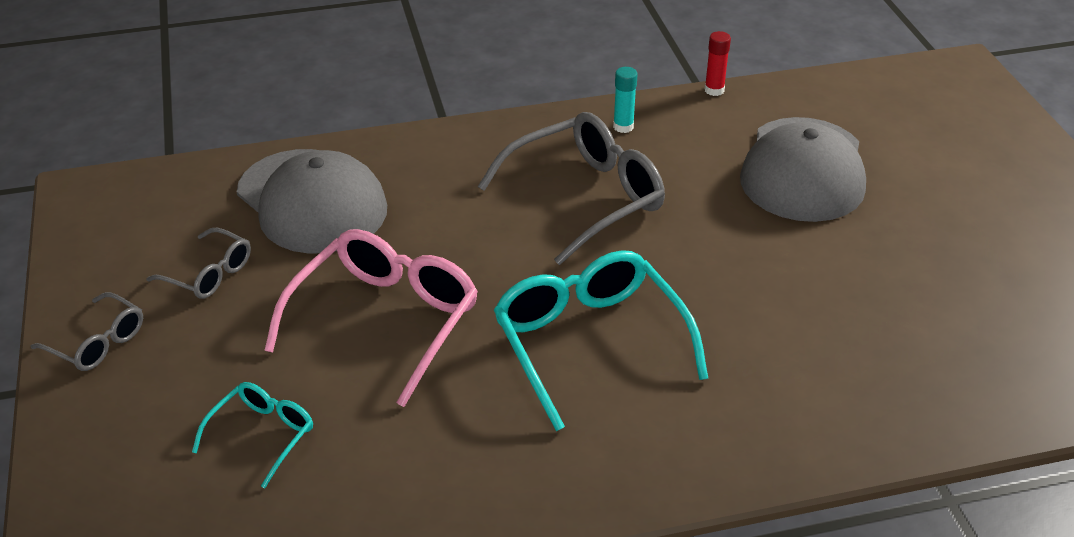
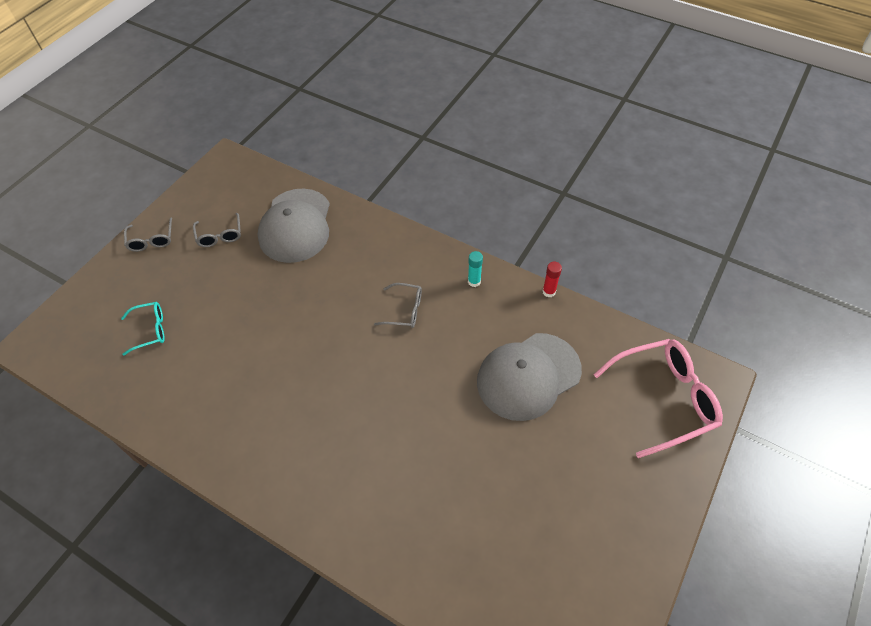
camera: 45 degrees right, 15 degrees up
(385, 321) = (250, 311): pink glasses -> pink glasses (664, 399)
(586, 197) = (405, 310): grey glasses -> grey glasses, size x0.52
(589, 343) = (308, 390): turquoise glasses -> none

